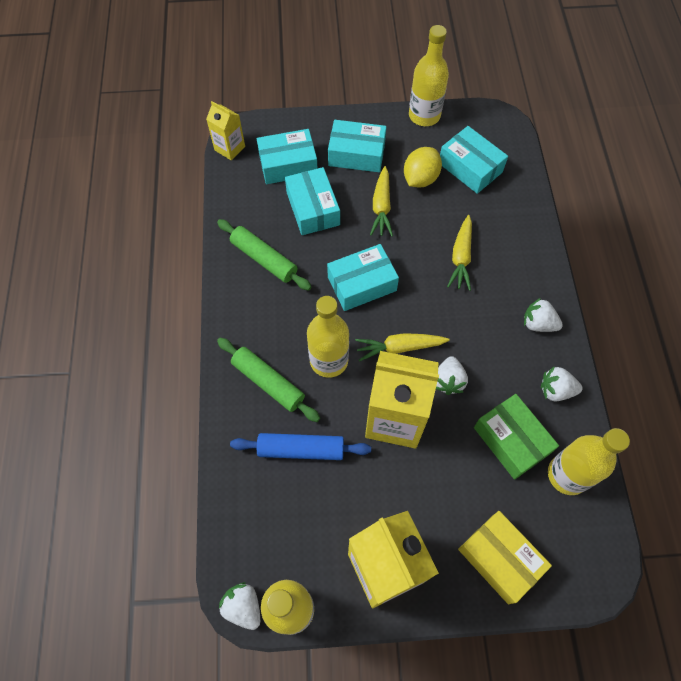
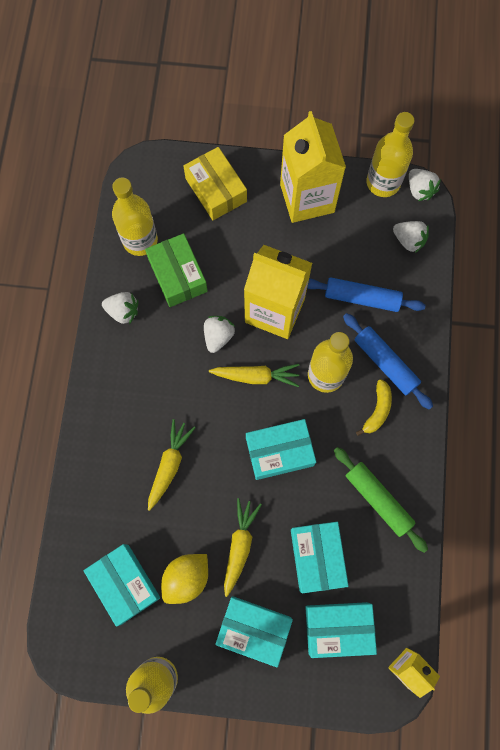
camera: 170 degrees left, 10 degrees up
(268, 382) = (385, 363): green rolling pin -> blue rolling pin
(272, 335) = (377, 410): none -> yellow banana
(538, 324) = (116, 378): white strawberry -> white strawberry (408, 240)

